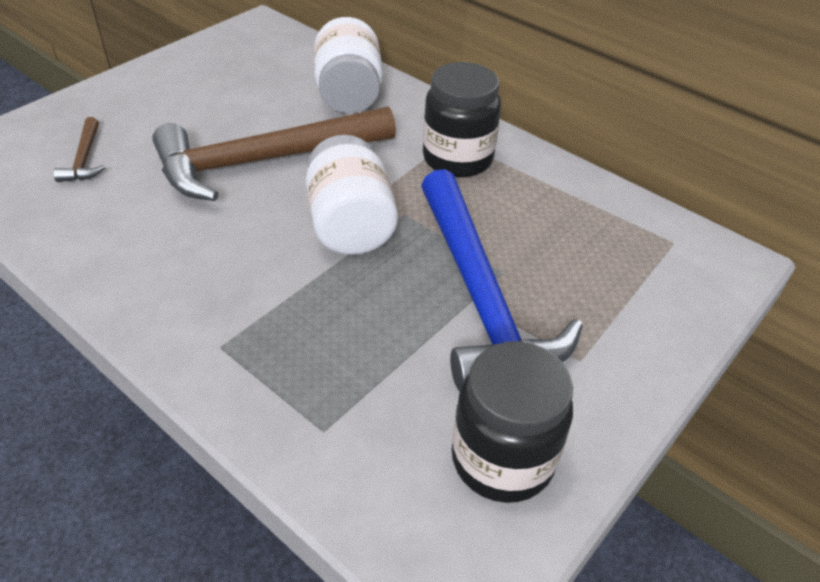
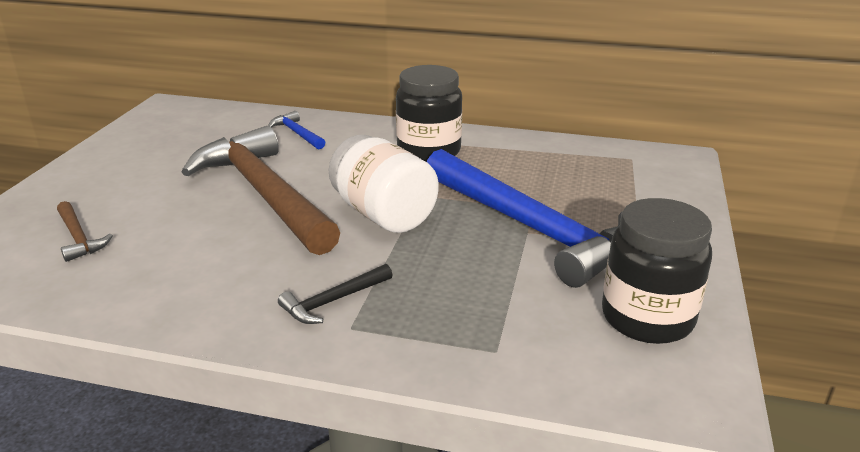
camera: 25 degrees left, 15 degrees down
(228, 310) = (333, 301): none -> black hammer
(264, 161) = (264, 194): brown hammer -> brown hammer turned 105 degrees clockwise
(349, 94) = (297, 133): white jar -> blue hammer

